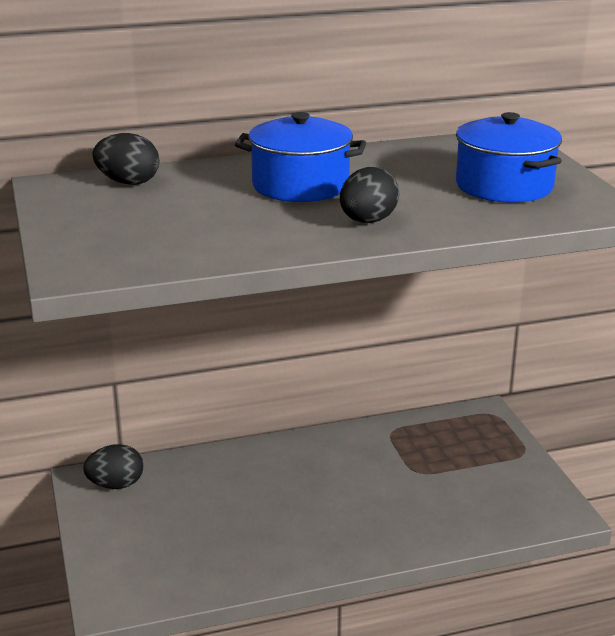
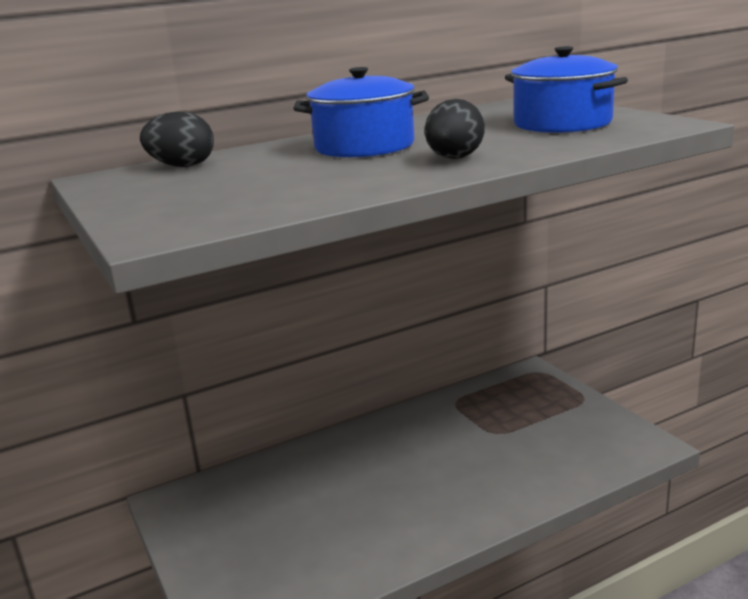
camera: 10 degrees left, 5 degrees down
(116, 485) = (201, 500): black egg -> none

